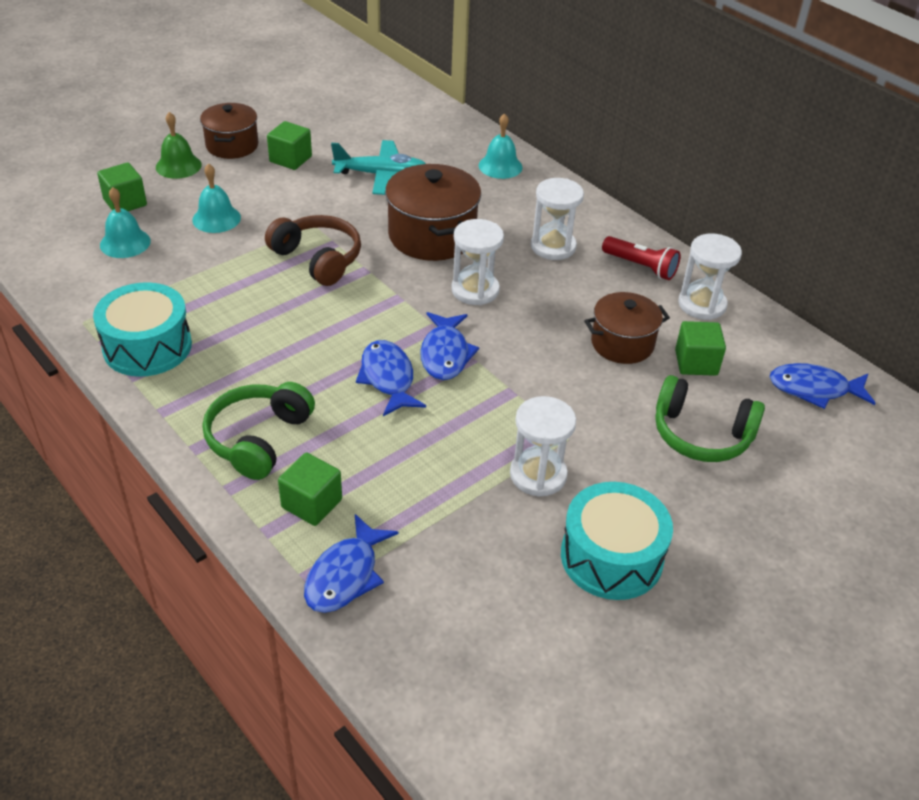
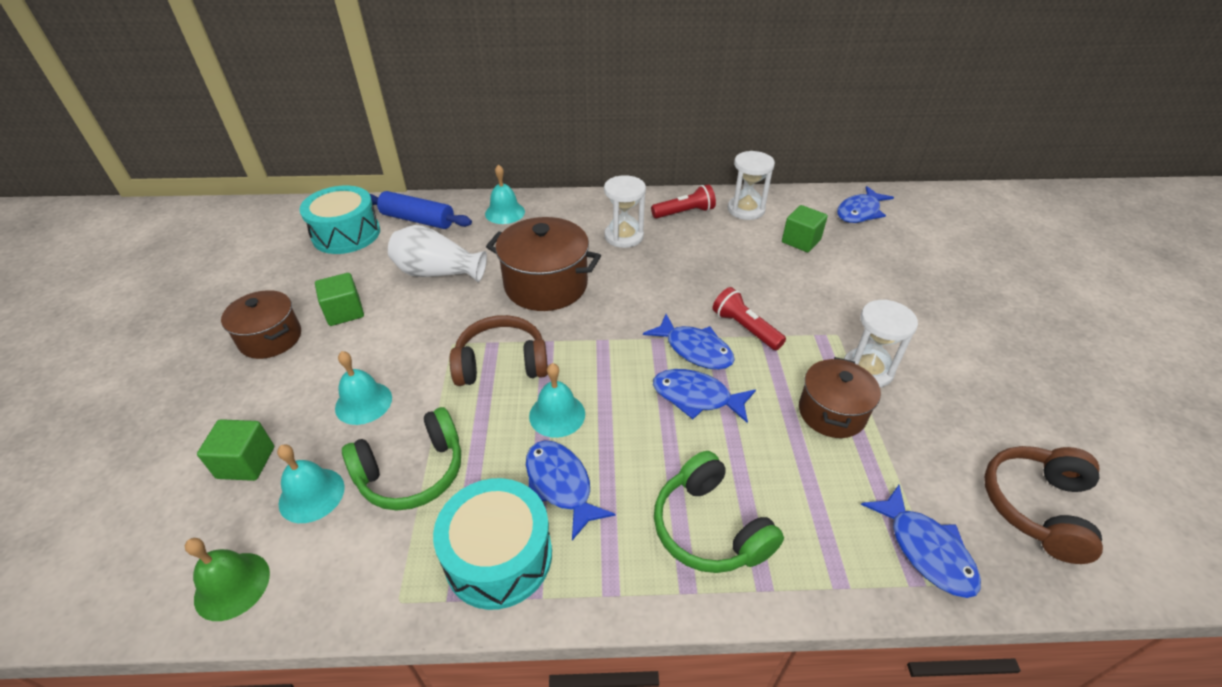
camera: 50 degrees left, 0 degrees up
(178, 166) = (246, 391): green bell -> green bell (232, 585)
(230, 346) = (560, 485): none -> blue fish
(294, 312) = (557, 414): none -> turquoise bell
(312, 503) = (821, 529): green cube -> none
(381, 175) = (438, 273): turquoise plane -> white vase
(433, 130) = (418, 220): none -> blue rolling pin
(465, 643) = (1036, 507): none -> brown headphones
(475, 290) = (634, 296): white hourglass -> none
(508, 374) = (745, 328): none -> red flashlight
(611, 557) = (973, 377): turquoise drum -> turquoise drum (346, 234)
(622, 343) = (756, 260): brown pot -> brown pot (831, 412)
(701, 434) = (872, 275): green headphones -> green headphones (412, 472)

